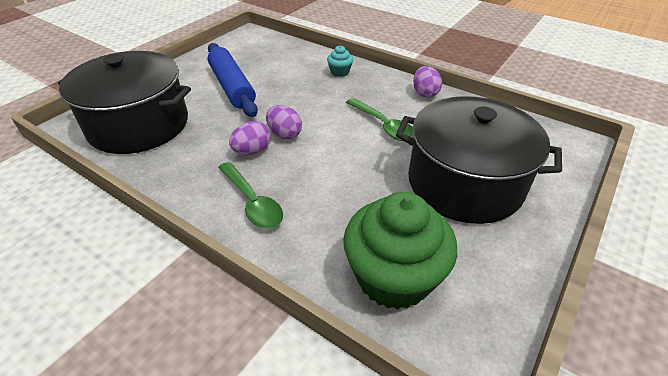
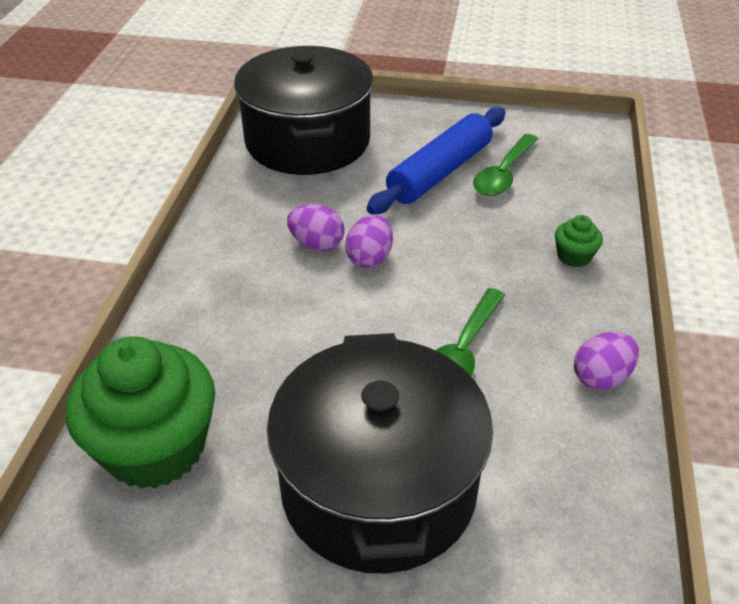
camera: 65 degrees right, 0 degrees up
(252, 202) = (225, 281): green spoon -> green spoon (503, 174)
(340, 72) = (574, 256): turquoise cupcake -> green cupcake

